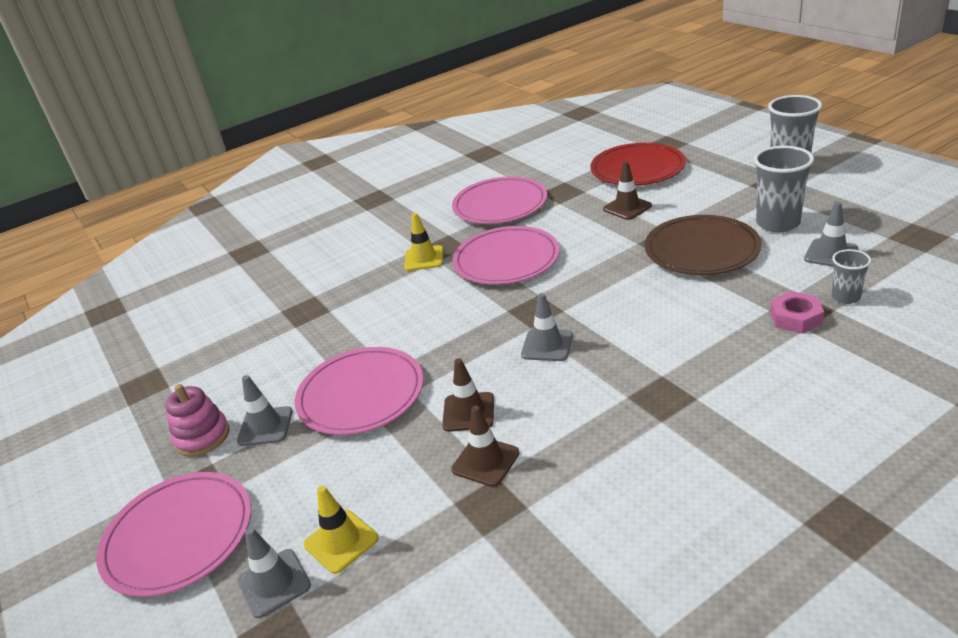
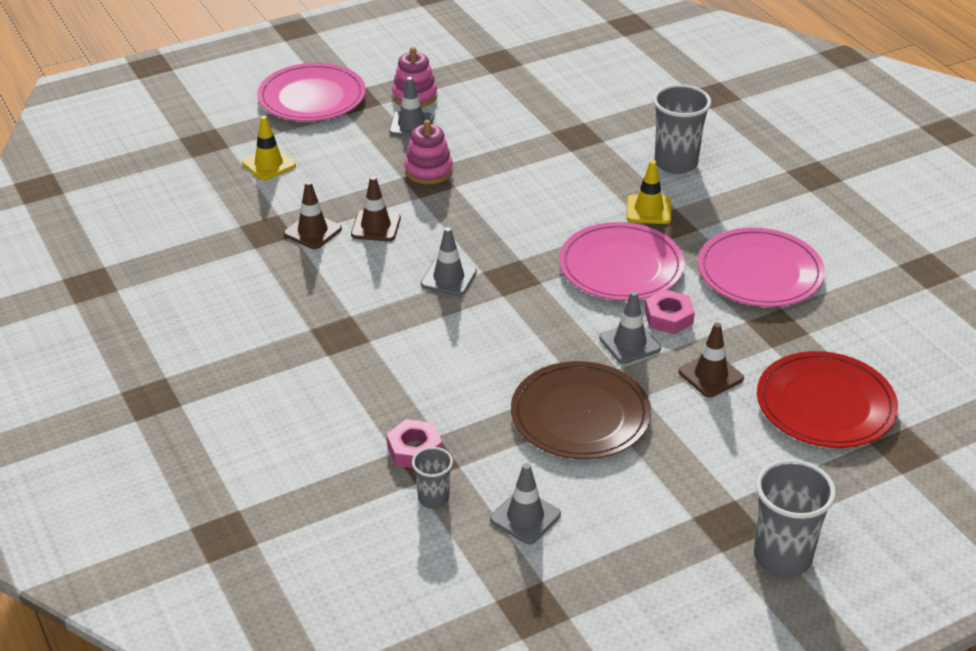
camera: 90 degrees right, 5 degrees up
(274, 583) = (248, 139): grey traffic cone -> grey traffic cone (629, 343)
(361, 394) = (428, 171): pink plate -> pink stacking toy
(566, 231) = (668, 317): none -> pink nut
(777, 223) = (617, 495): grey cup -> grey cup (676, 163)

